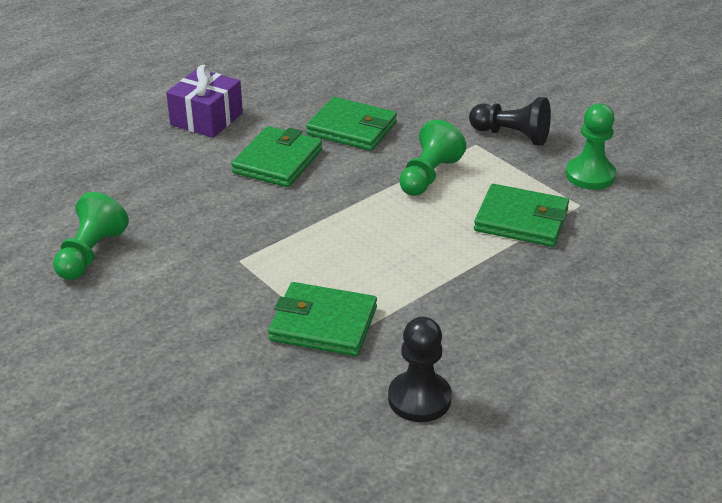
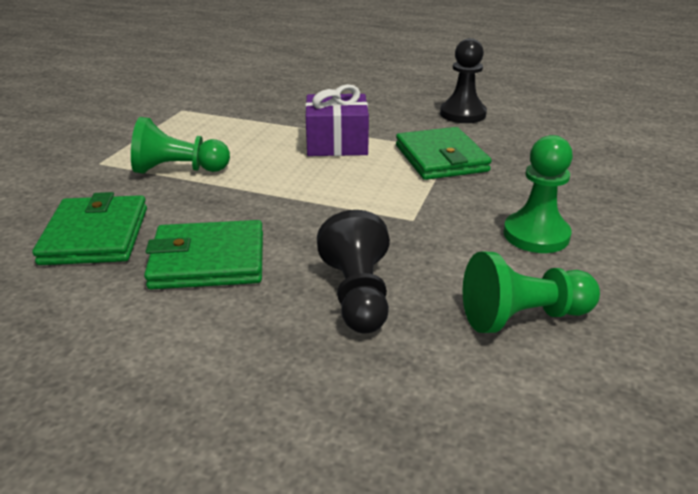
camera: 120 degrees left, 5 degrees down
(206, 119) = (120, 370): purple gift -> purple gift (337, 144)
(511, 135) = (72, 151): black pawn -> black pawn (358, 295)
(521, 220) = (222, 123): green wallet -> none
(590, 175) = (131, 113): green pawn -> green pawn (536, 235)

